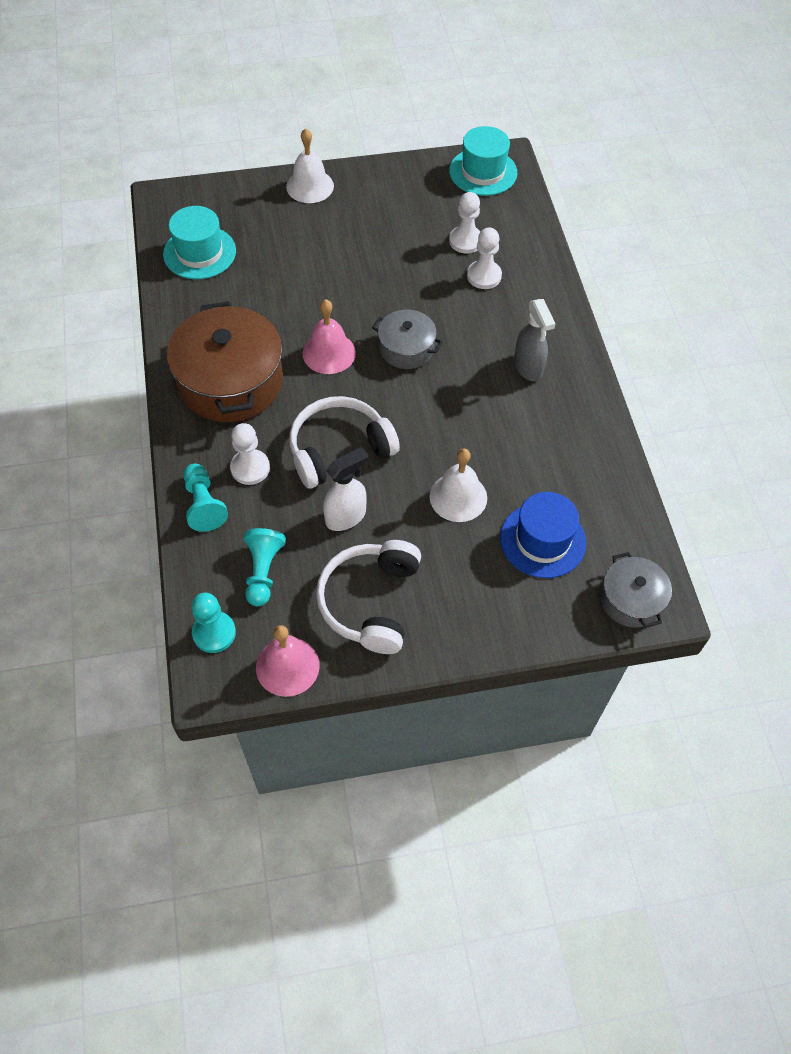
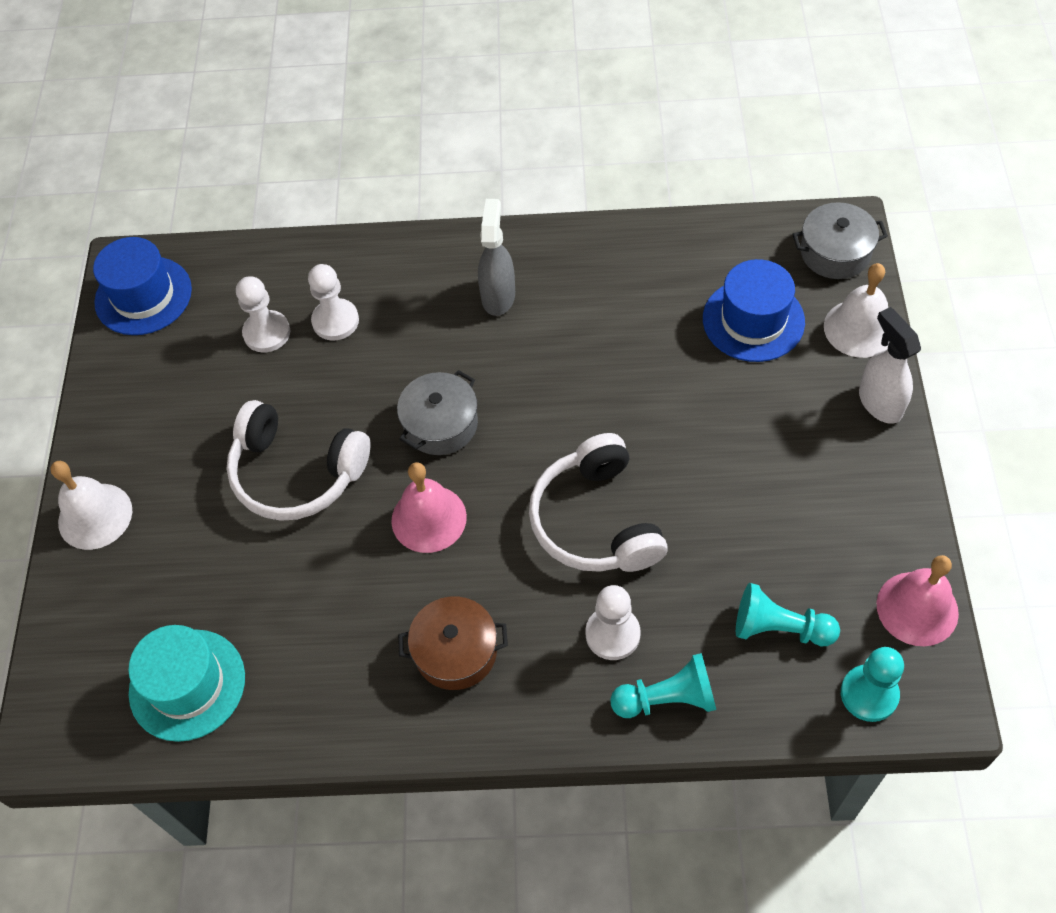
camera: 75 degrees left, 0 degrees up
(230, 381) = (456, 651): brown pot -> brown pot, size x0.53
(346, 517) = (703, 522): white spray bottle -> white spray bottle (879, 402)
(370, 601) = (829, 507): white headphones -> white headphones (296, 473)
(458, 497) = (685, 396): white bell -> white bell (859, 328)
(483, 172) = (143, 296): turquoise hat -> blue hat
(528, 367) = (498, 296): grey spray bottle -> grey spray bottle turned 75 degrees counterclockwise

